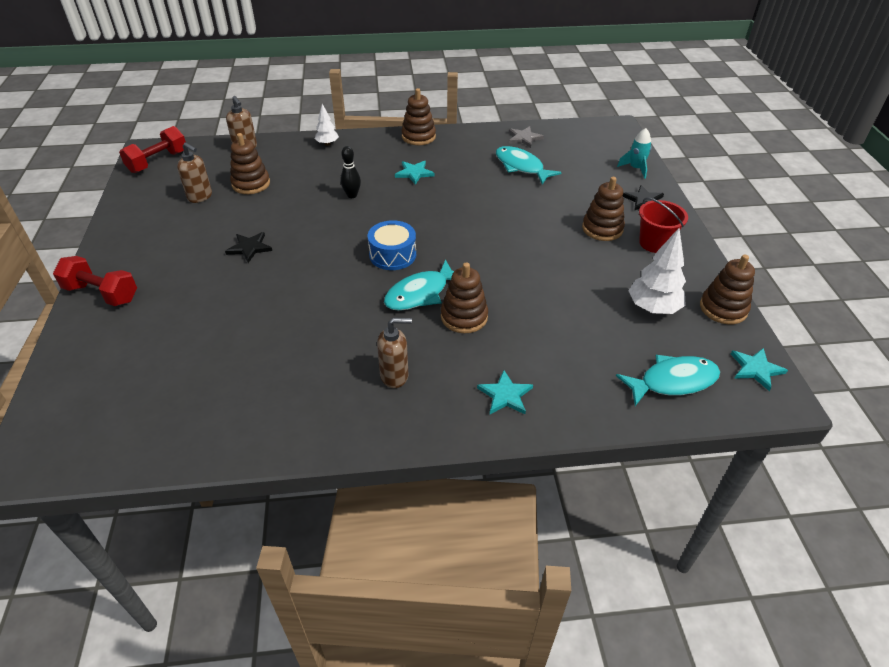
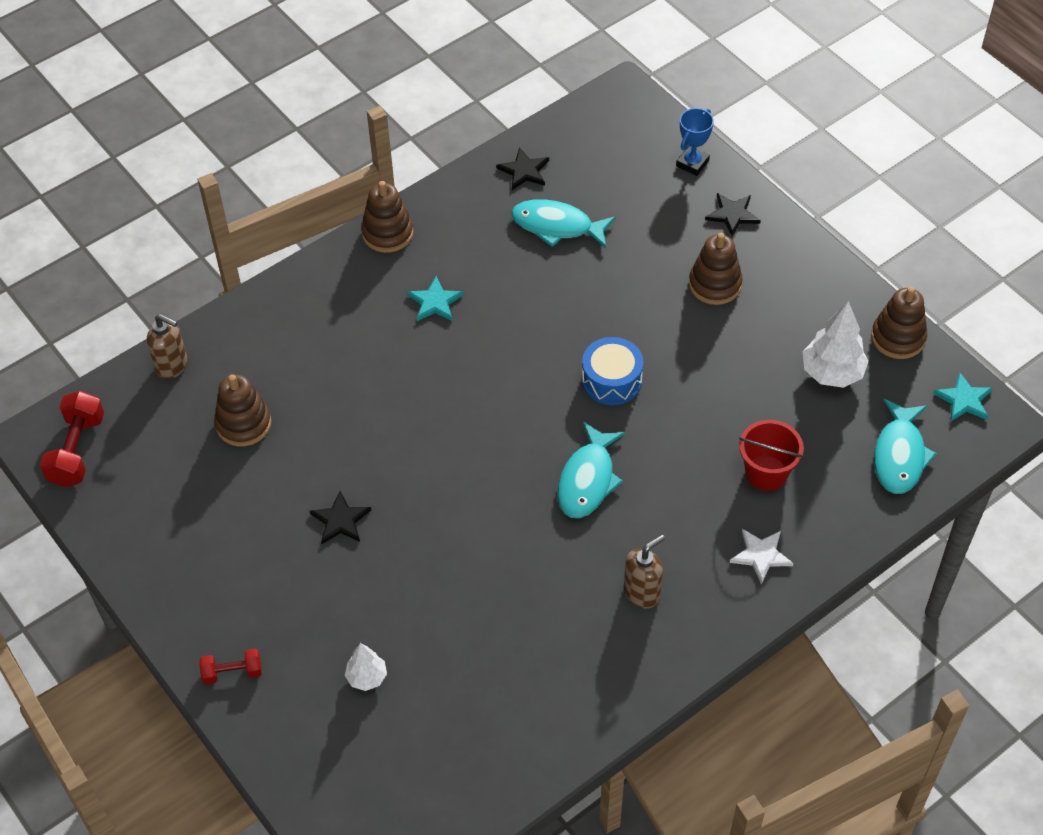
camera: 30 degrees left, 10 degrees up
(102, 293) = (232, 672): red dumbbell -> red dumbbell, size x0.59
(200, 197) = (198, 477): brown soap dispenser -> none
(327, 144) = (278, 305): white tree -> white tree (367, 677)
(352, 195) = (389, 377): black bowling pin -> none
(392, 255) = (514, 443): blue drum -> blue drum (611, 380)
(464, 317) = (655, 485): brown stacking toy -> none
(505, 395) = (761, 555): turquoise star -> white star
(524, 138) = (524, 171): grey star -> black star
(635, 168) = (692, 163): turquoise rocket -> blue trophy
(654, 243) = (782, 278): red bucket -> red bucket (766, 473)
(673, 381) = (899, 455): turquoise fish -> turquoise fish turned 150 degrees clockwise

